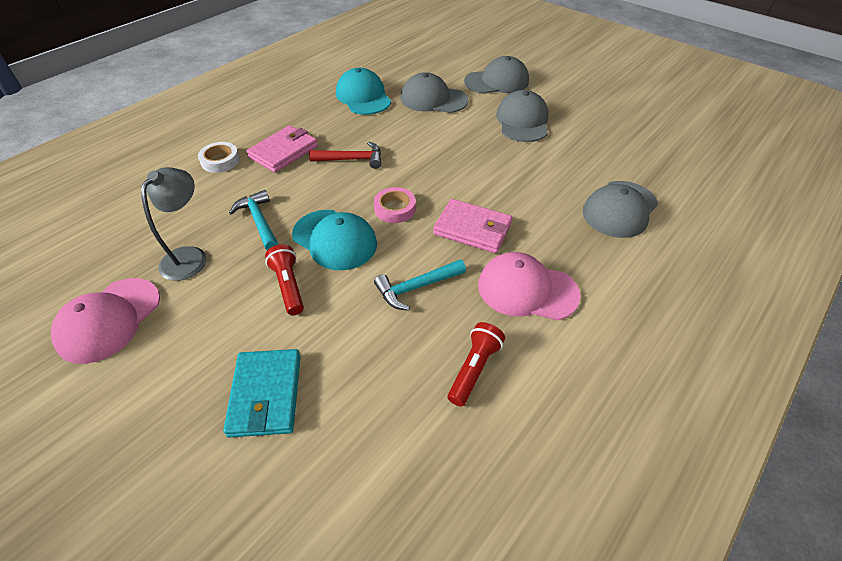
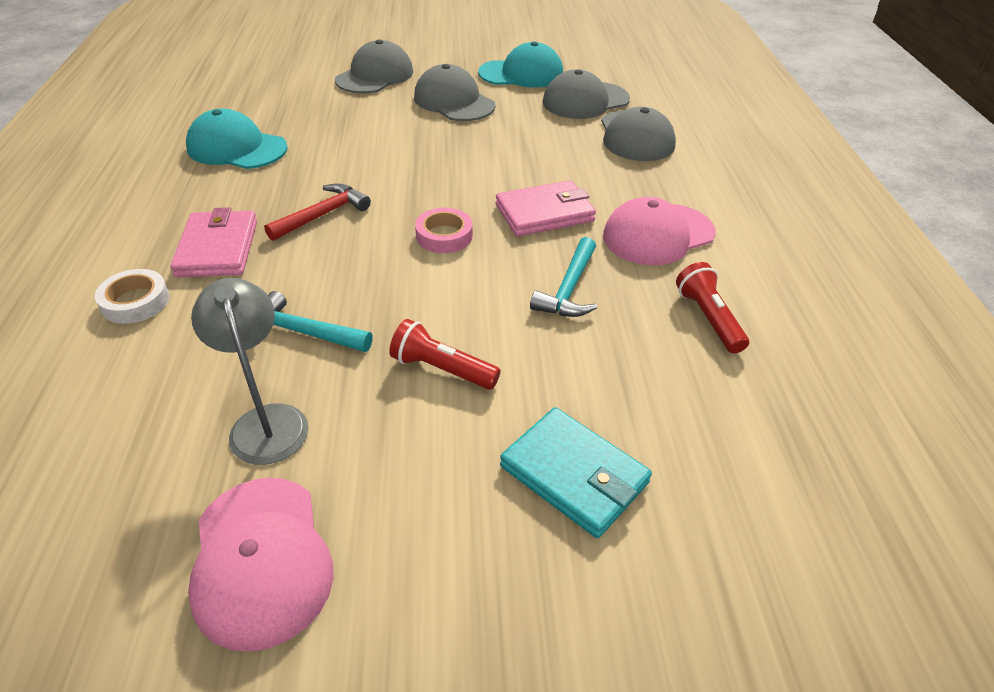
camera: 45 degrees left, 5 degrees down
(335, 240) = (424, 298): turquoise cap -> turquoise cap (521, 74)
(433, 99) = (329, 118): grey cap -> grey cap (585, 101)

